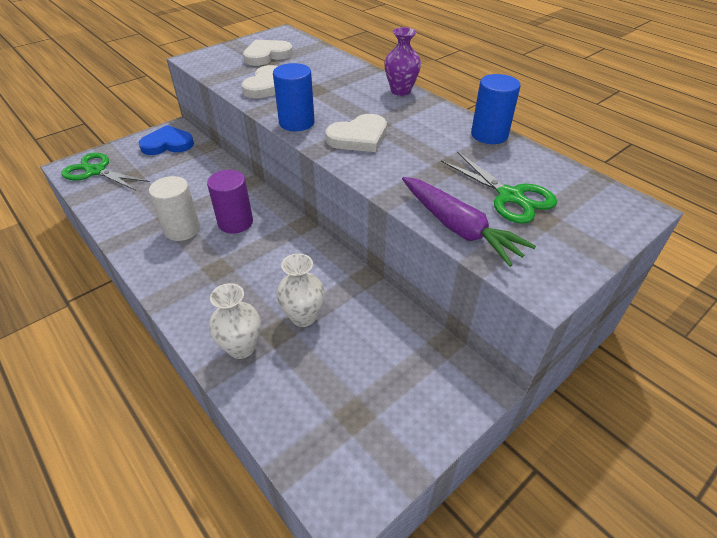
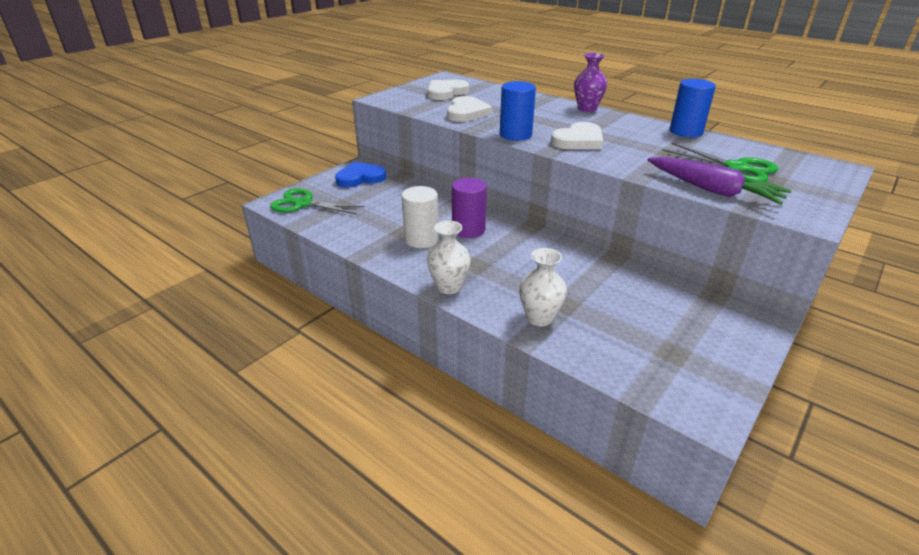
camera: 10 degrees left, 10 degrees down
(303, 317) = (579, 290): white vase -> white vase (449, 287)

